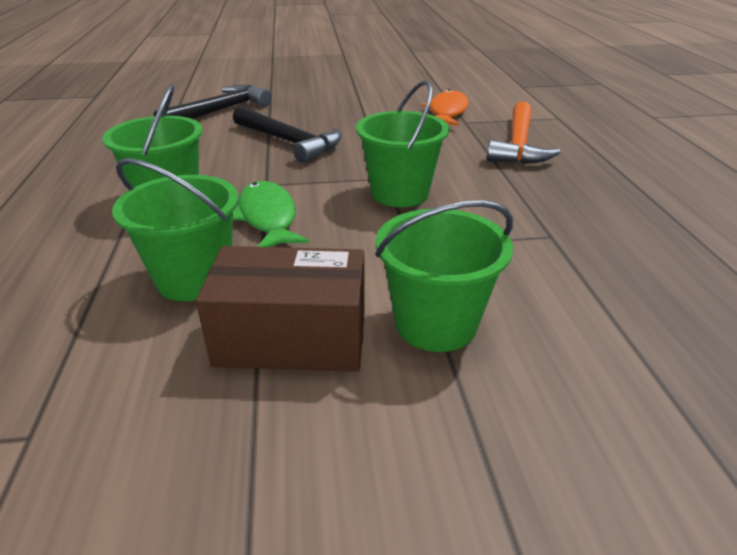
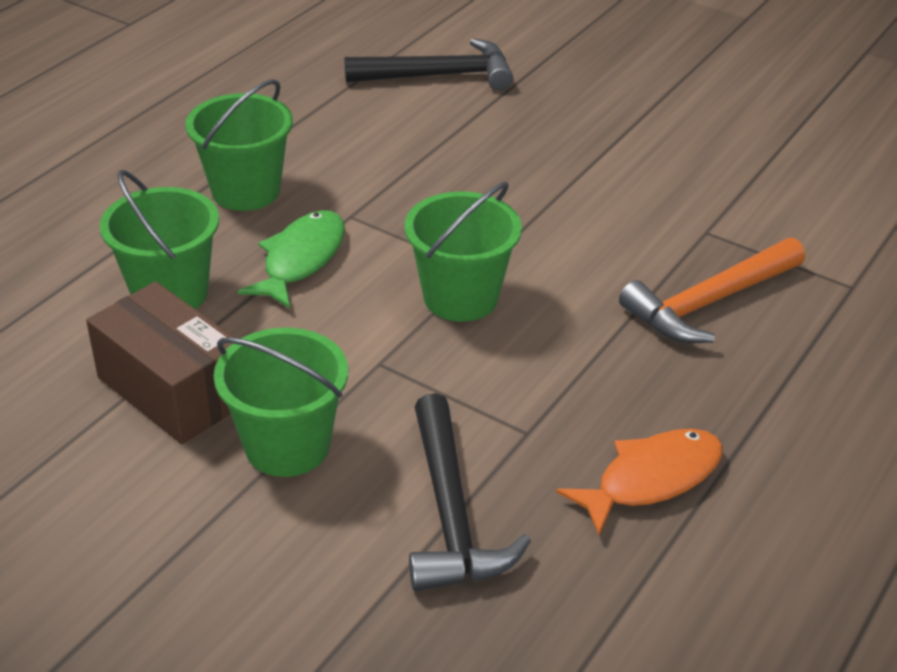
camera: 40 degrees right, 5 degrees up
(289, 142) = (450, 165): black hammer -> black hammer (451, 514)
(447, 112) = (711, 203): orange fish -> orange fish (651, 479)

